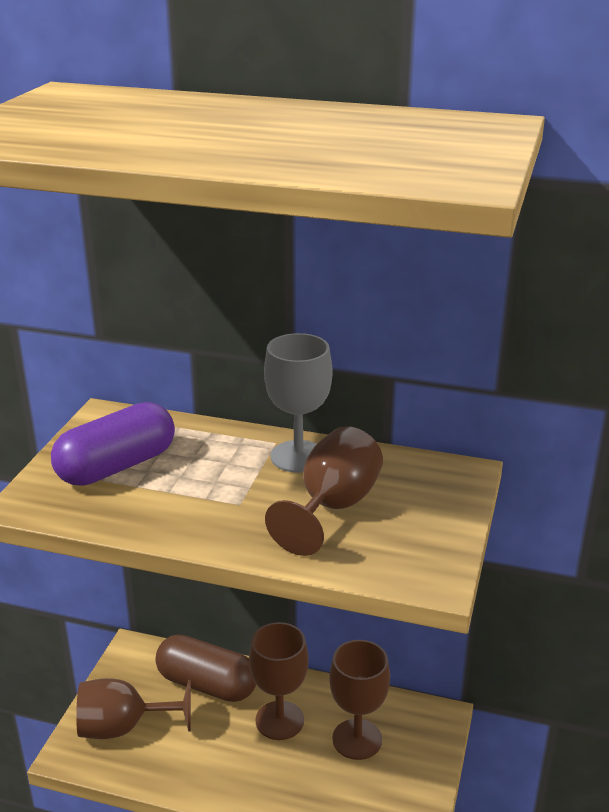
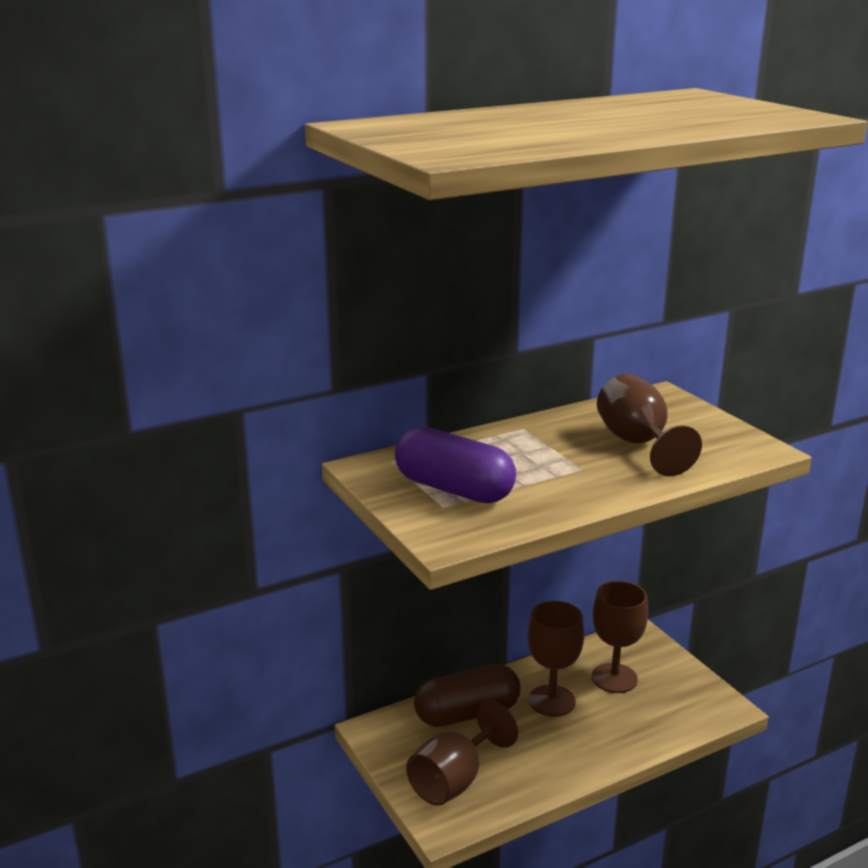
camera: 45 degrees left, 5 degrees down
(117, 466) = (454, 489): purple capsule -> purple capsule turned 60 degrees counterclockwise
(298, 456) = (556, 429): grey goblet -> none

